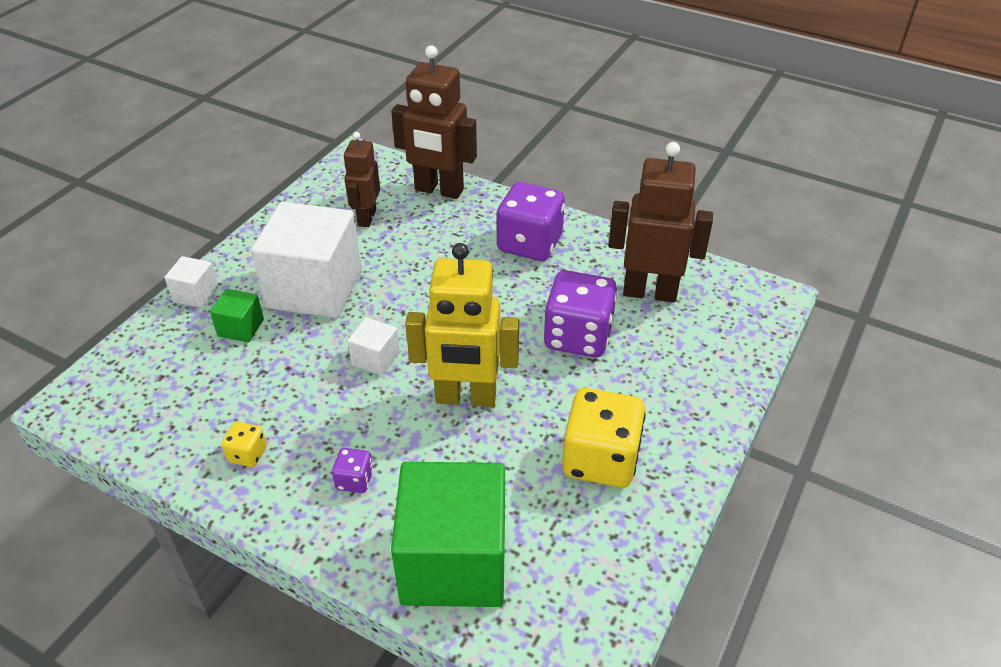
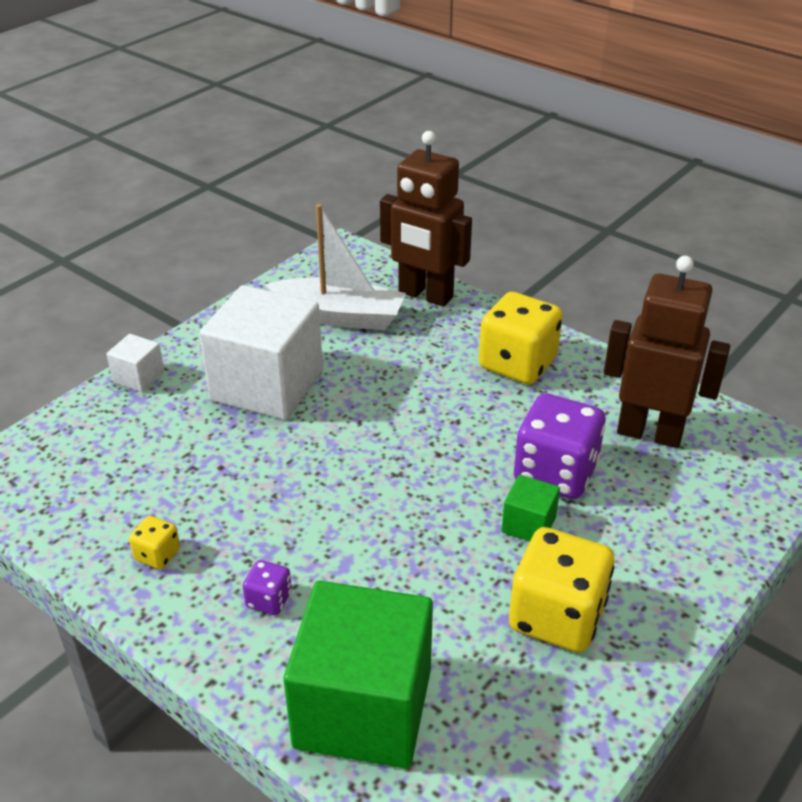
camera: 10 degrees right, 5 degrees down
(241, 328) = (179, 418): green cube -> green cube (528, 524)
(366, 218) = (339, 316): brown robot -> white boat
(375, 359) = (319, 469): white cube -> none
(466, 398) = (412, 525): yellow robot -> none
(529, 244) = (517, 364): purple dice -> yellow dice

